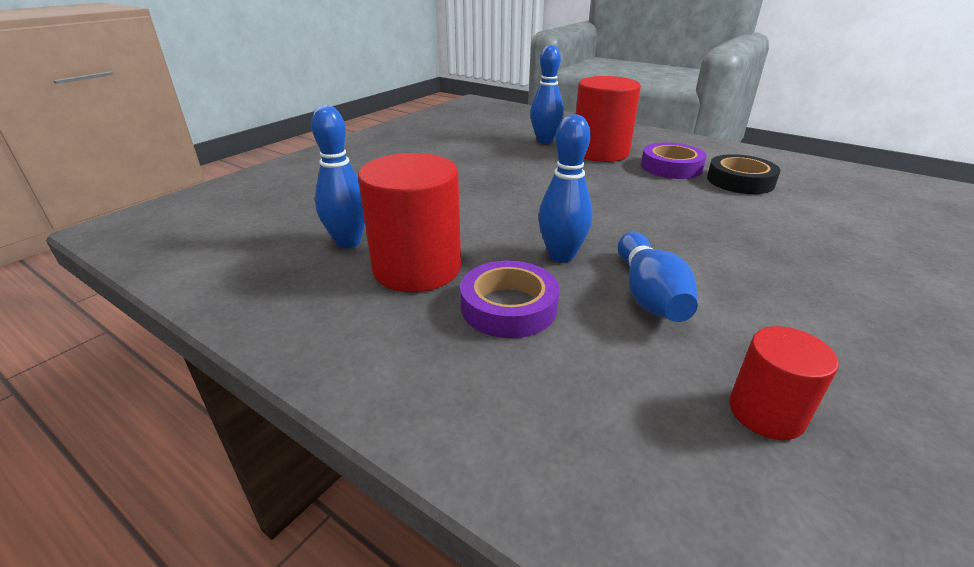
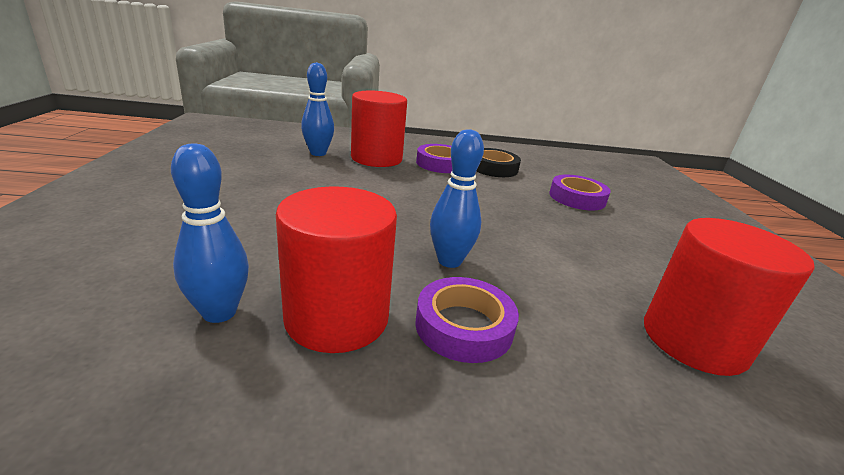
camera: 40 degrees left, 5 degrees down
(648, 294) = (541, 275): blue bowling pin -> none
(766, 412) = (694, 340): red cylinder -> red cylinder, size x1.80
(825, 234) = (577, 198): none -> purple tape

